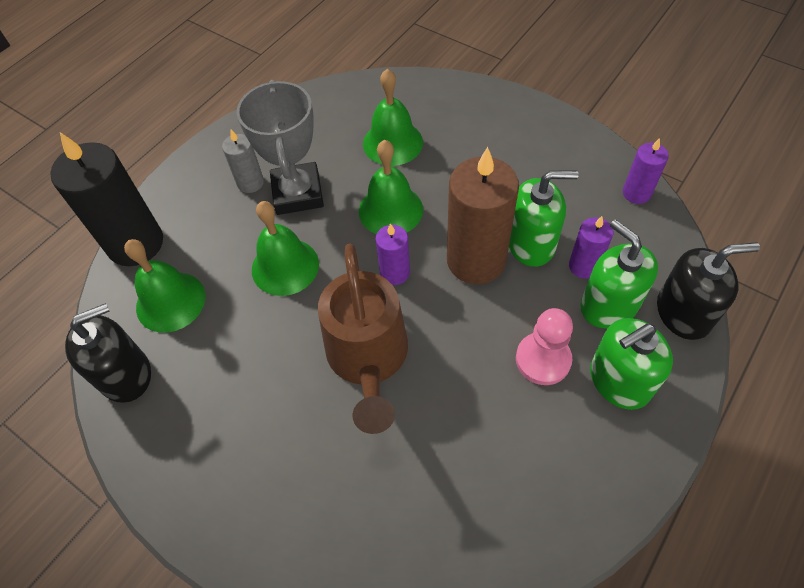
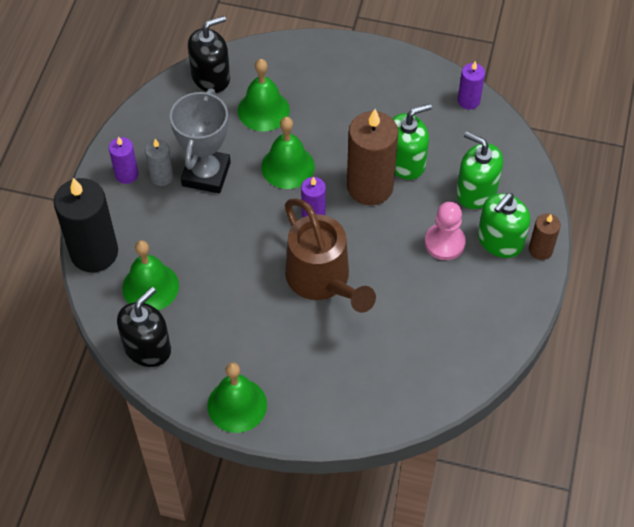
camera: 25 degrees left, 0 degrees up
(285, 266) = (226, 234): green bell -> green bell (237, 405)
(298, 193) = (206, 174): grey trophy -> grey trophy turned 45 degrees clockwise
(583, 266) = (449, 168): purple candle -> purple candle (126, 174)
(673, 411) = (540, 250): none -> brown candle
(683, 313) = (528, 181): black soap dispenser -> black soap dispenser (211, 77)

